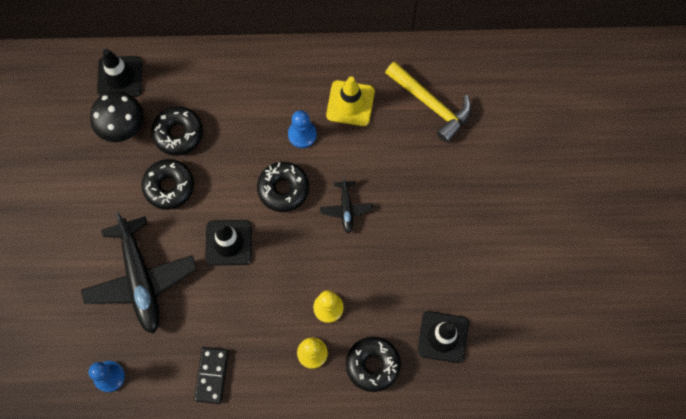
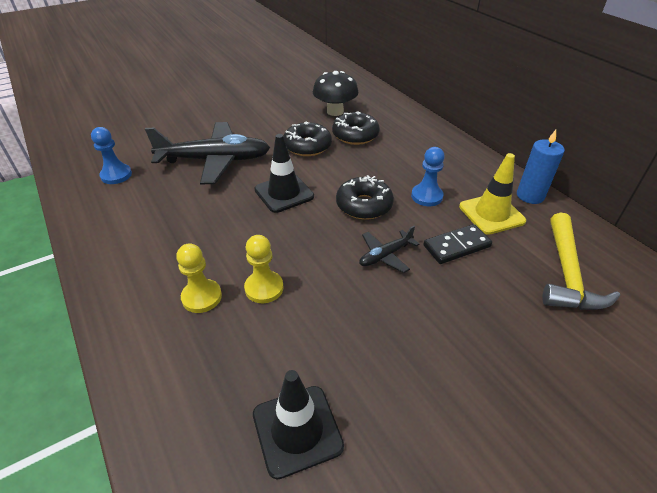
camera: 60 degrees right, 30 degrees down
(120, 77) = (370, 99): black traffic cone -> none
(140, 280) = (215, 160): black plane -> black plane turned 135 degrees counterclockwise
(211, 375) = (141, 232): black domino -> black domino (456, 246)
(349, 58) = (530, 196): none -> blue candle
(372, 365) = (214, 362): black donut -> none

